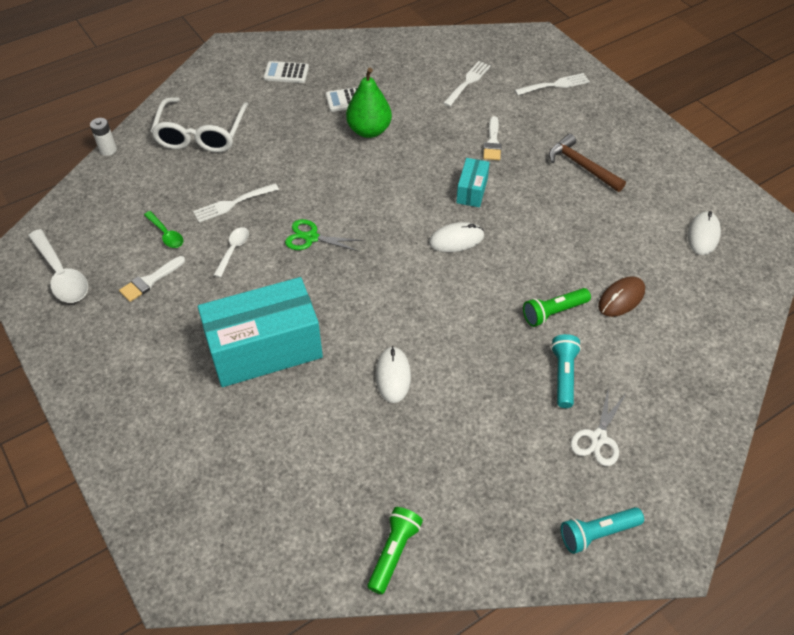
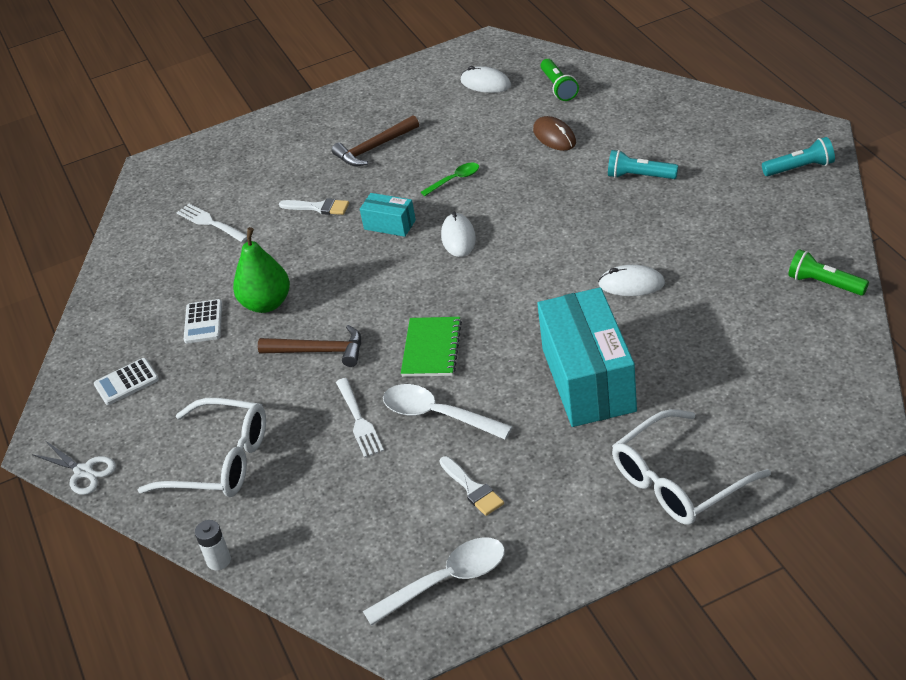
camera: 75 degrees left, 10 degrees down
(134, 422) = (679, 481): none -> white glasses
(166, 234) = (397, 480): green spoon -> green spoon (455, 180)
(233, 250) = (437, 415): white spoon -> white spoon, size x1.76
(286, 73) = (126, 382): white calculator -> white calculator turned 45 degrees clockwise
(311, 237) = (431, 349): green scissors -> green notebook
(312, 169) = (319, 351): none -> brown hammer
(553, 312) = (565, 178): green flashlight -> green flashlight (558, 87)
(555, 85) = (241, 158): white fork -> none
(597, 533) = (800, 168): turquoise flashlight -> turquoise flashlight turned 90 degrees counterclockwise
(598, 438) = (708, 161): white scissors -> white scissors (83, 471)

